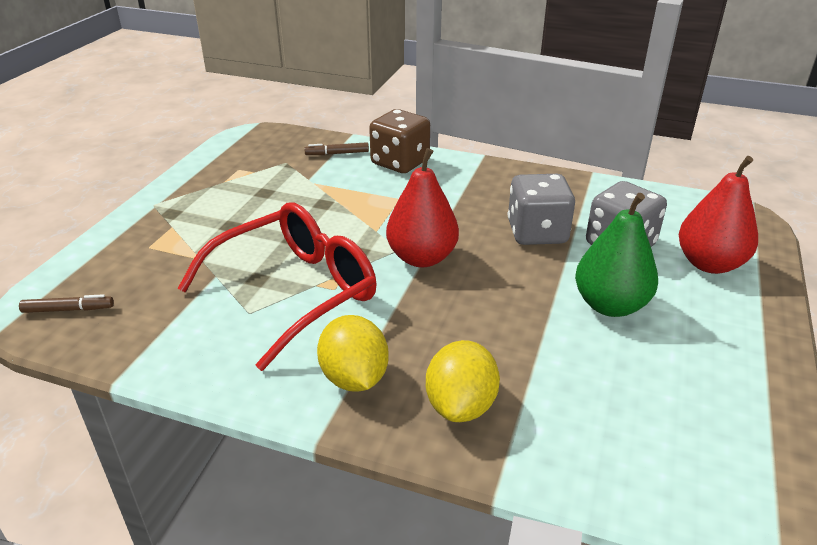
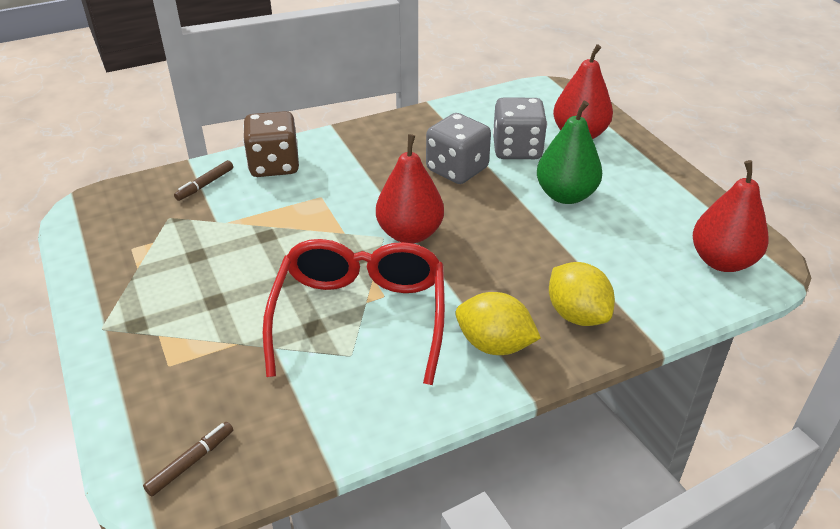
camera: 45 degrees left, 5 degrees up
(700, 466) = (722, 261): none -> red pear

